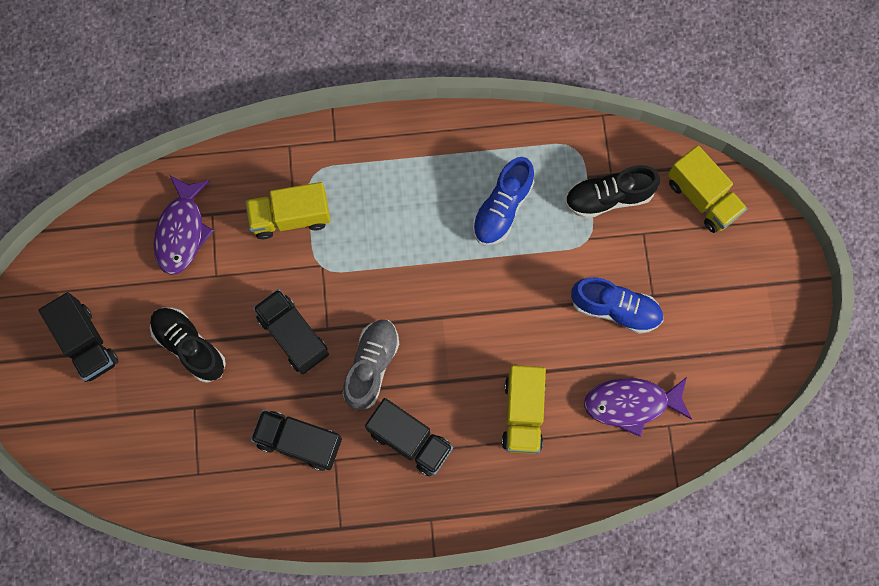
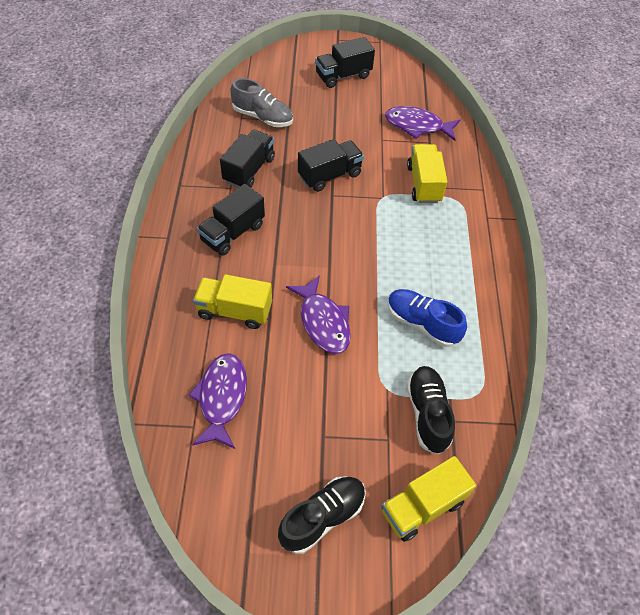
camera: 95 degrees right, 20 degrees down
(189, 346) = (332, 122): black shoe -> black shoe (322, 517)
(371, 366) = (297, 217): grey shoe -> grey shoe (262, 117)
(519, 313) = (323, 322): none -> purple fish
(615, 309) = (315, 400): blue shoe -> none

